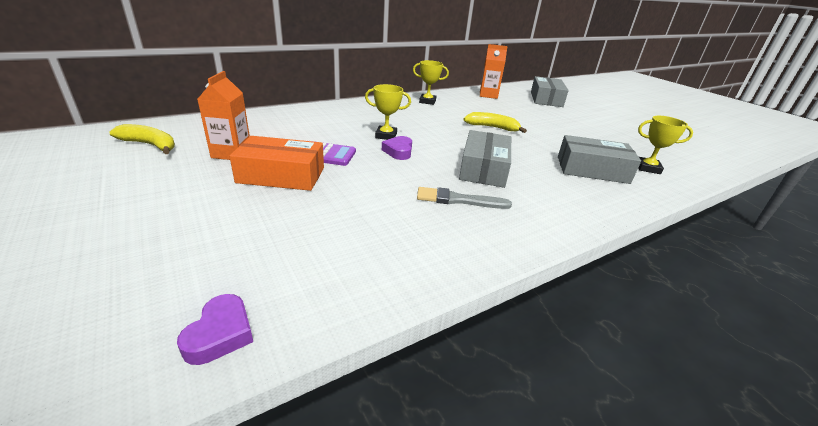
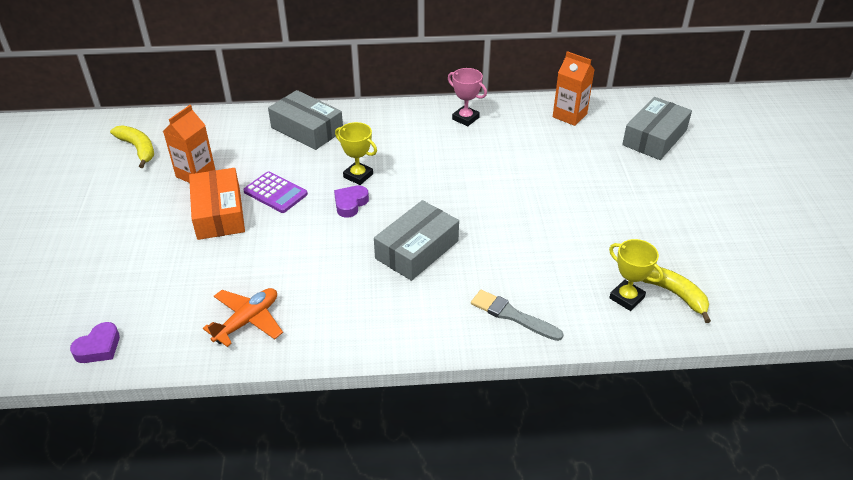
camera: 30 degrees right, 10 degrees up
(281, 175) = (219, 213): orange box -> orange box turned 45 degrees clockwise
(395, 250) = (247, 321): none -> orange plane
(427, 101) = (465, 118): yellow trophy -> pink trophy
(458, 200) = (348, 284): grey brush -> grey brush (512, 315)
(492, 127) = (501, 185): yellow banana -> yellow banana (672, 293)
(592, 169) = (546, 282): grey box -> grey box (307, 129)

